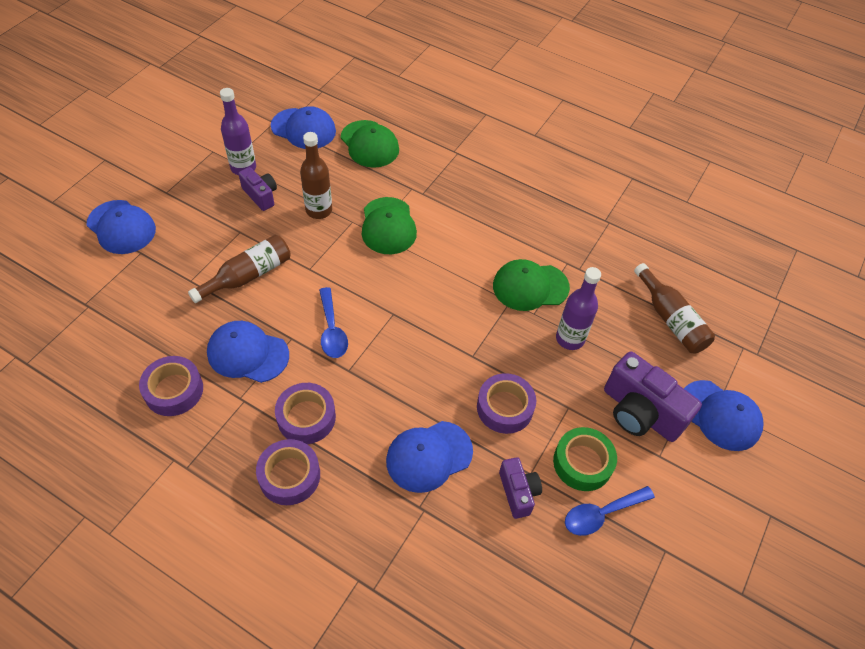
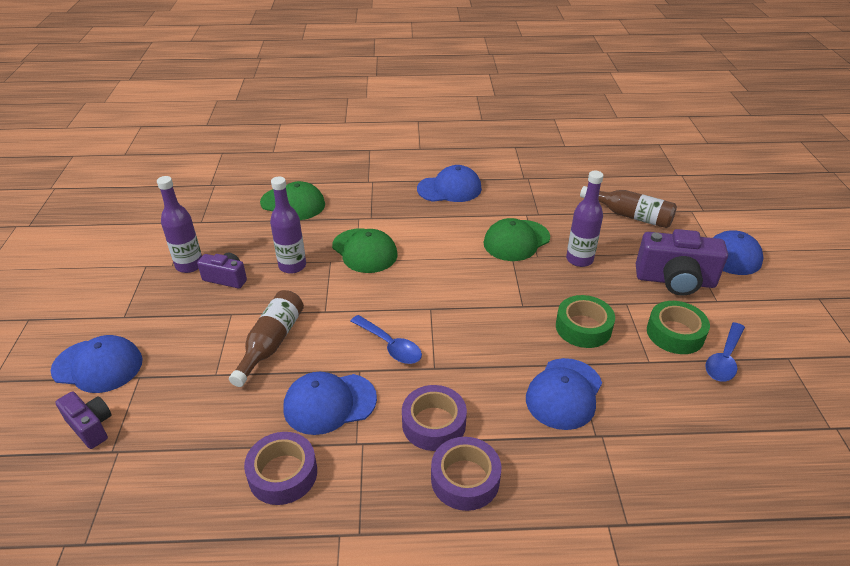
camera: 30 degrees left, 15 degrees down
(303, 129) = (222, 216): blue cap -> blue cap (449, 189)
(319, 210) = (292, 266): brown bottle -> purple bottle
(505, 407) = (583, 327): purple tape -> green tape
(518, 492) = (655, 379): purple camera -> purple camera (91, 427)

